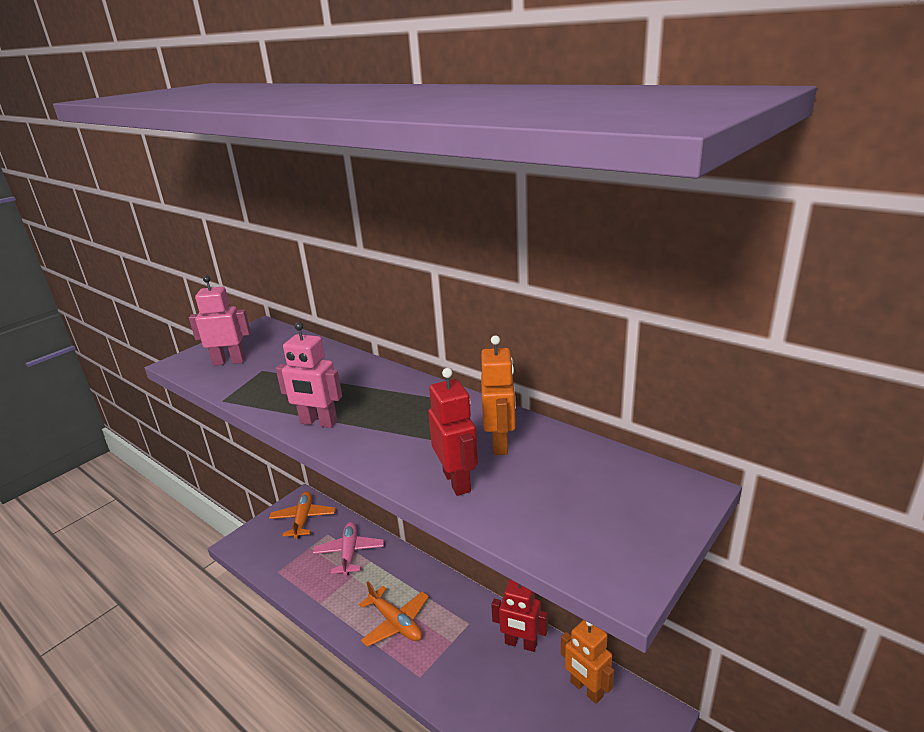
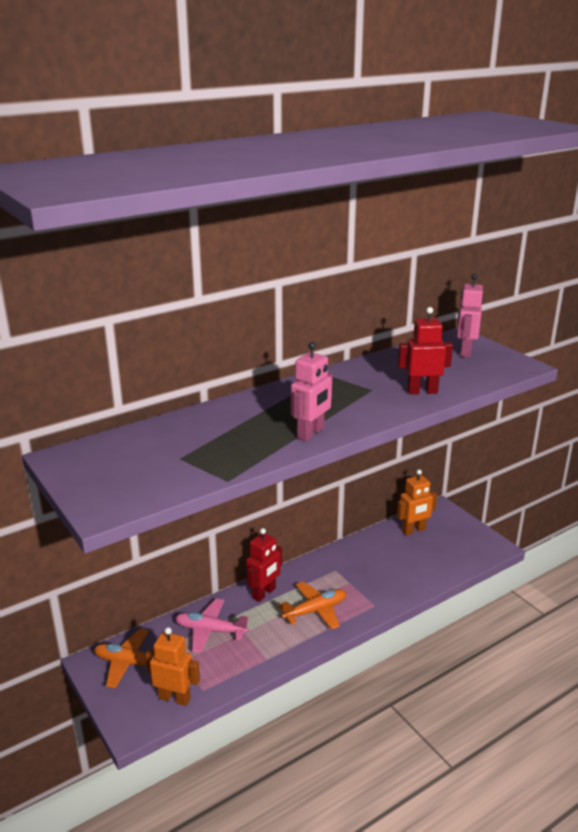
camera: 75 degrees left, 0 degrees up
(229, 361) = (137, 477): pink robot -> pink robot (465, 352)
(500, 443) = (387, 373): orange robot -> orange robot (174, 698)
(520, 644) = (366, 549): red robot -> red robot (264, 593)

